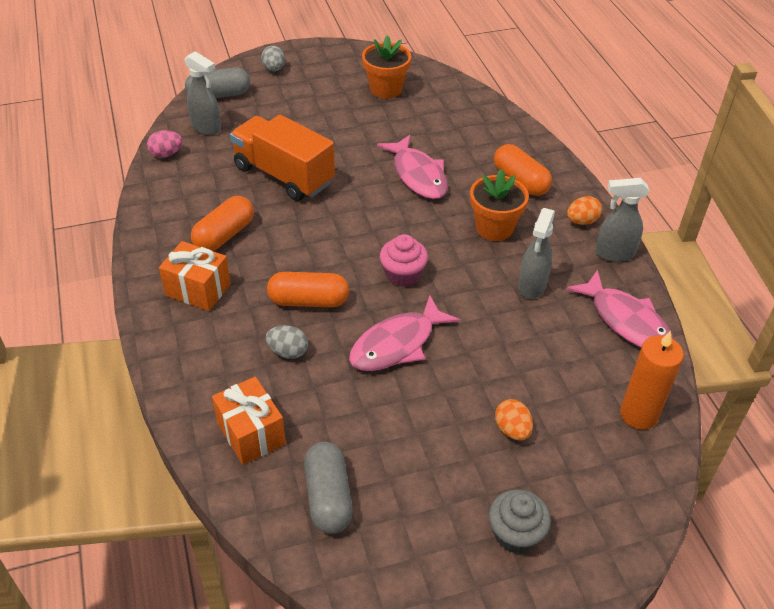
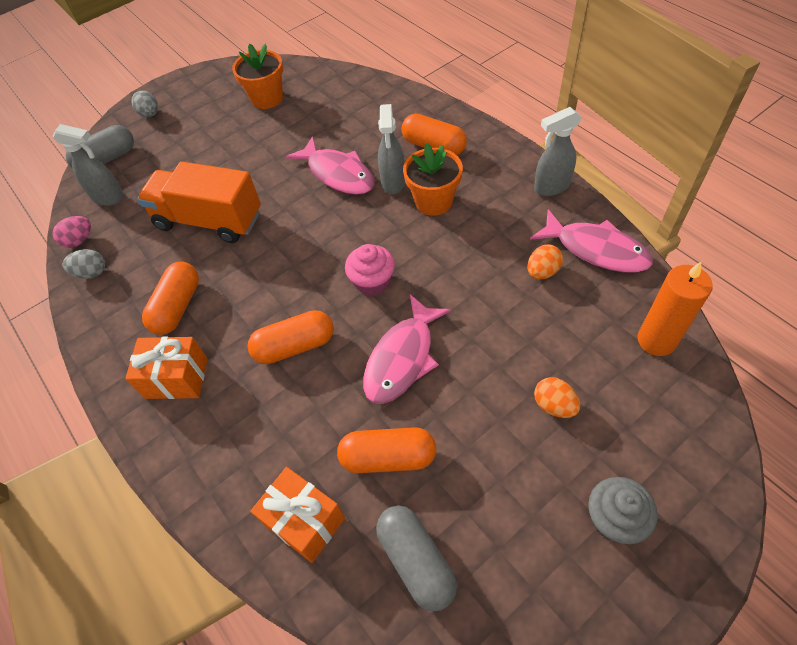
camera: 15 degrees left, 10 degrees up
(288, 352) = (300, 411): grey egg -> grey egg (91, 273)
(345, 414) = (388, 457): none -> orange capsule
(532, 286) = (496, 248): grey spray bottle -> grey spray bottle (393, 182)
(582, 221) = (507, 166): orange egg -> orange egg (542, 272)

